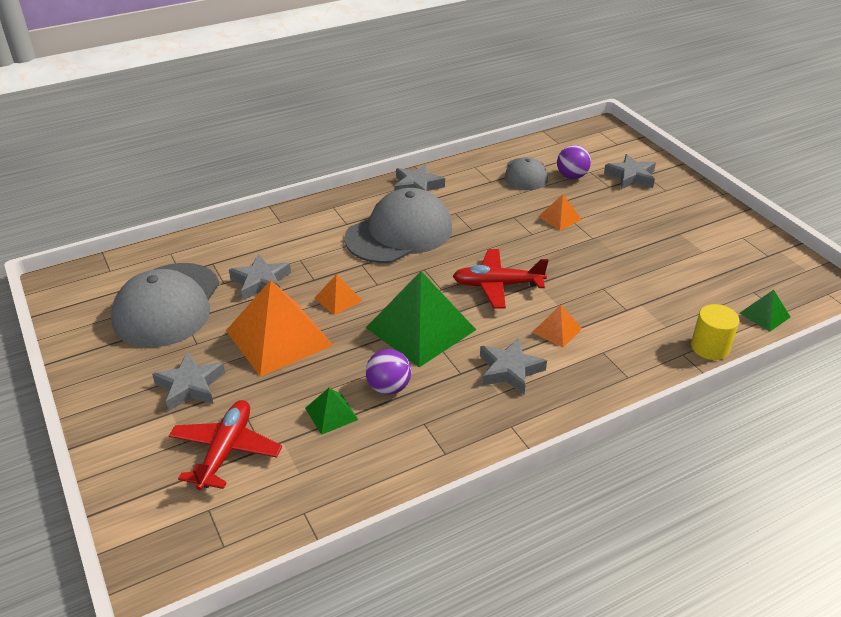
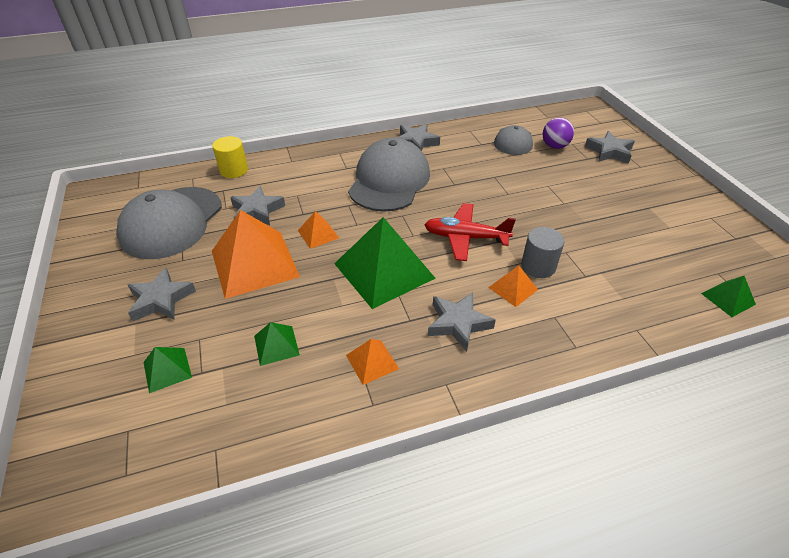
camera: 10 degrees right, 5 degrees up
(226, 451) = (167, 369): red plane -> green pyramid
(389, 387) = (338, 326): purple ball -> none
(399, 233) = (389, 181): grey cap -> grey cap turned 45 degrees counterclockwise
(559, 218) = (536, 182): orange pyramid -> orange pyramid (372, 361)
(578, 305) = (538, 266): none -> grey cylinder
(710, 347) = (666, 326): yellow cylinder -> yellow cylinder (234, 170)

